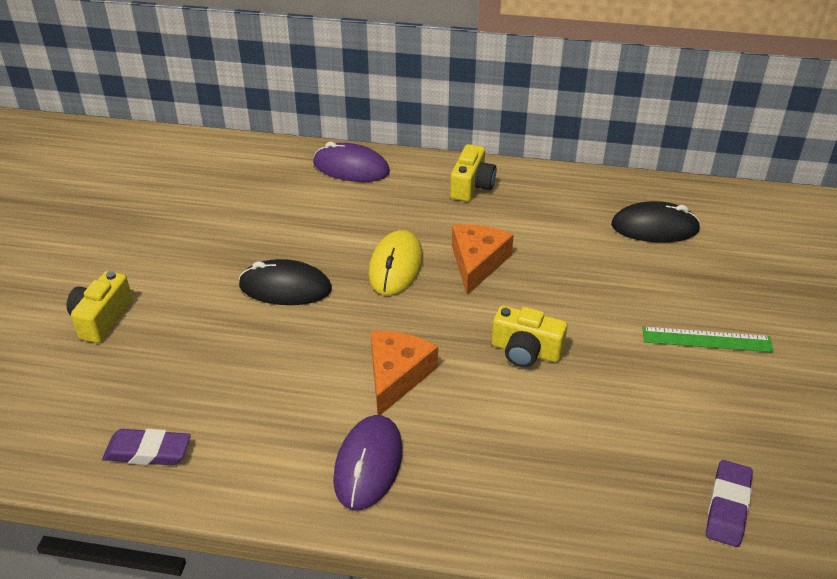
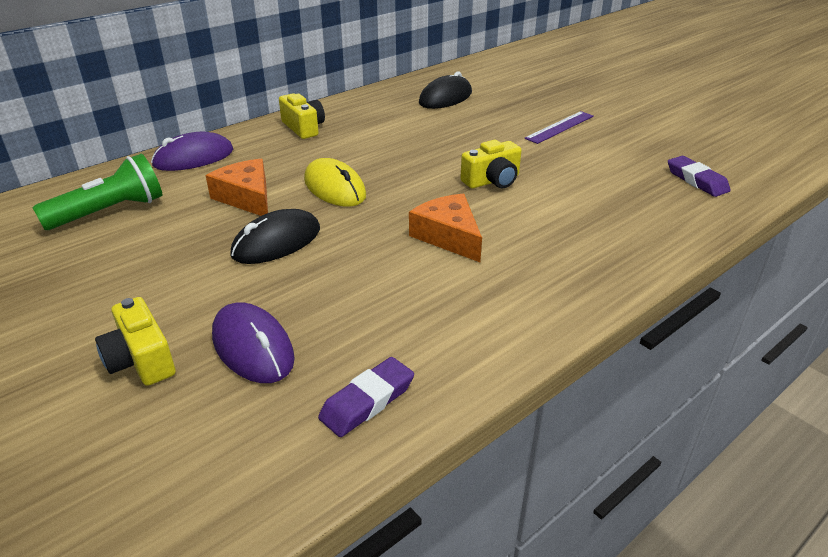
camera: 50 degrees left, 5 degrees down
(238, 186) = (110, 212): none -> green flashlight
(368, 464) = (524, 287): purple mouse -> purple mouse (253, 347)
(477, 263) = (383, 159): orange cheese -> orange cheese (247, 197)
(706, 340) = (560, 127): green ruler -> purple ruler

